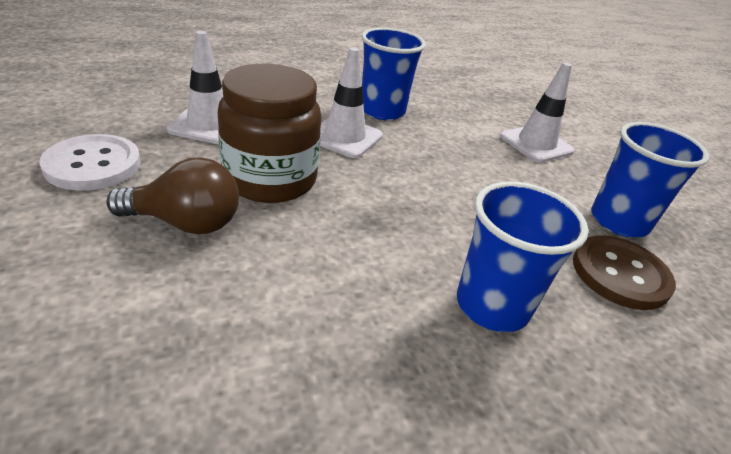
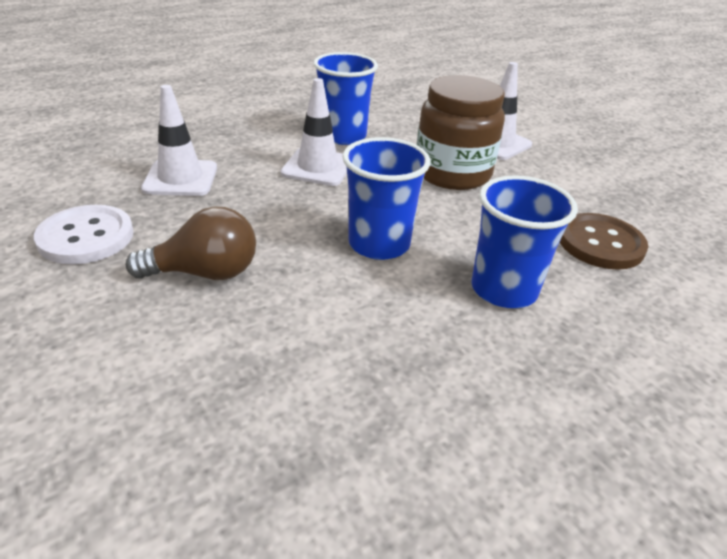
camera: 10 degrees left, 0 degrees up
(270, 179) = (265, 219): brown jar -> brown jar (452, 173)
(619, 221) = (587, 199): blue cup -> blue cup (379, 244)

